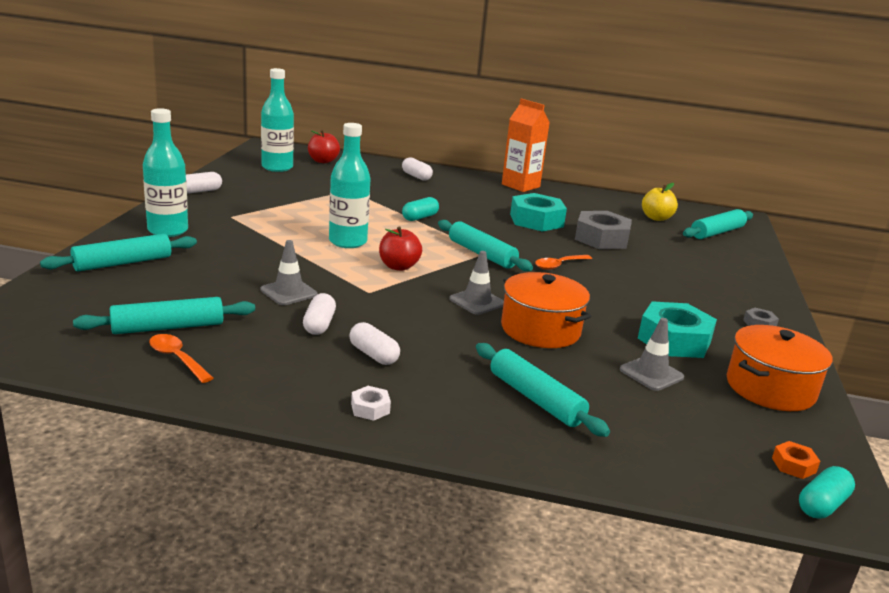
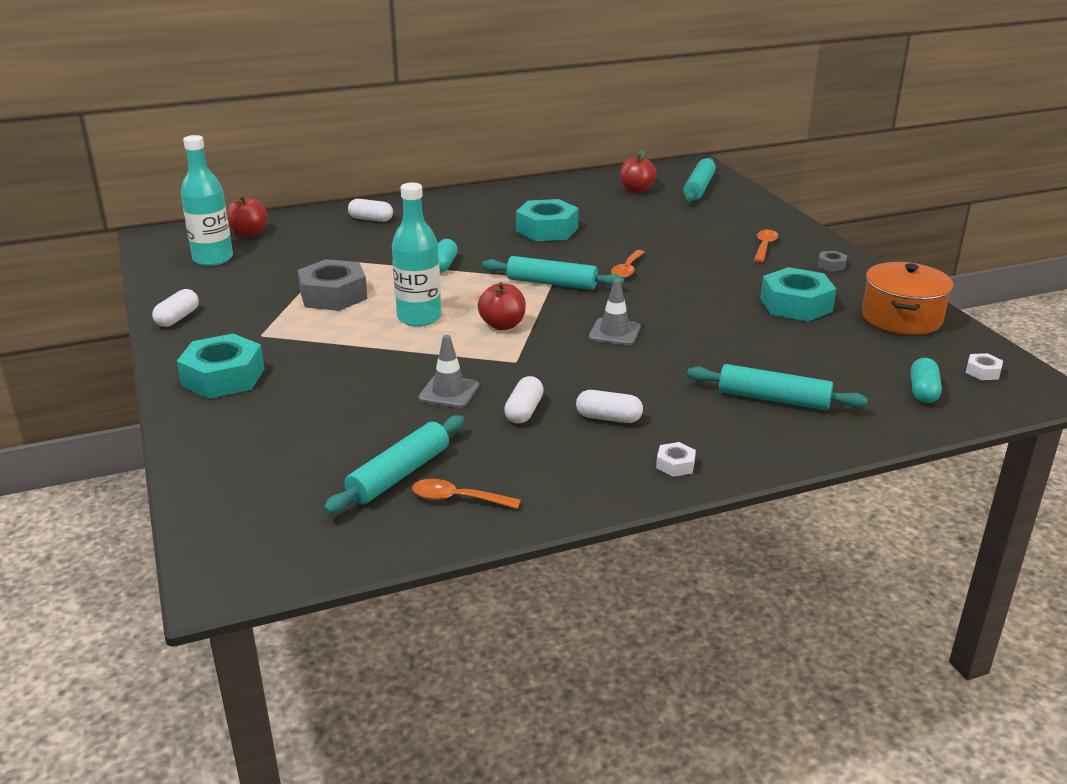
camera: 30 degrees left, 5 degrees up
(123, 263) = (240, 431): turquoise rolling pin -> none
(168, 230) = (223, 377): turquoise bottle -> turquoise nut
(319, 325) = (524, 411): white capsule -> white capsule turned 45 degrees clockwise
(520, 186) = (480, 195): orange carton -> none
(540, 329) = (696, 337): orange pot -> none
(601, 238) = (623, 228): grey nut -> grey nut (333, 295)
(651, 373) = (818, 341): grey traffic cone -> none
(656, 218) = (636, 190): yellow apple -> red apple
(712, 290) = (764, 247): none -> orange spoon
(793, 465) = (982, 372): orange nut -> white nut
(822, 505) = (1028, 392): turquoise capsule -> turquoise capsule (923, 391)

